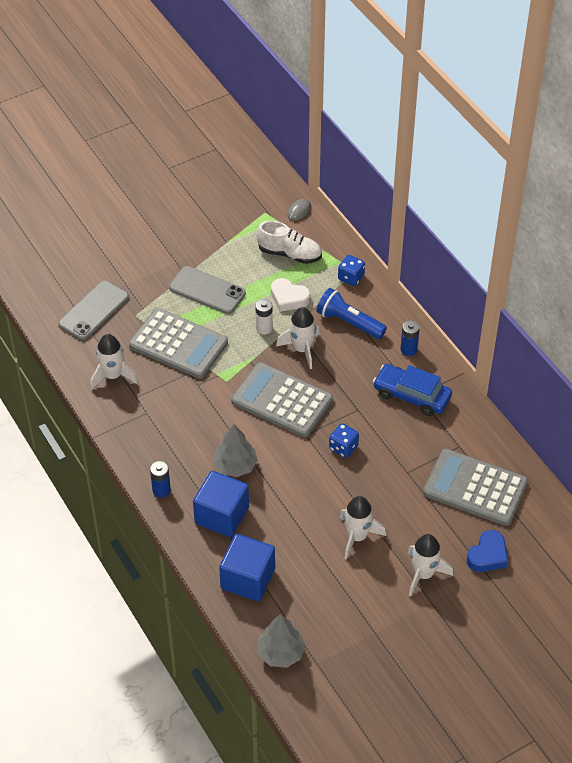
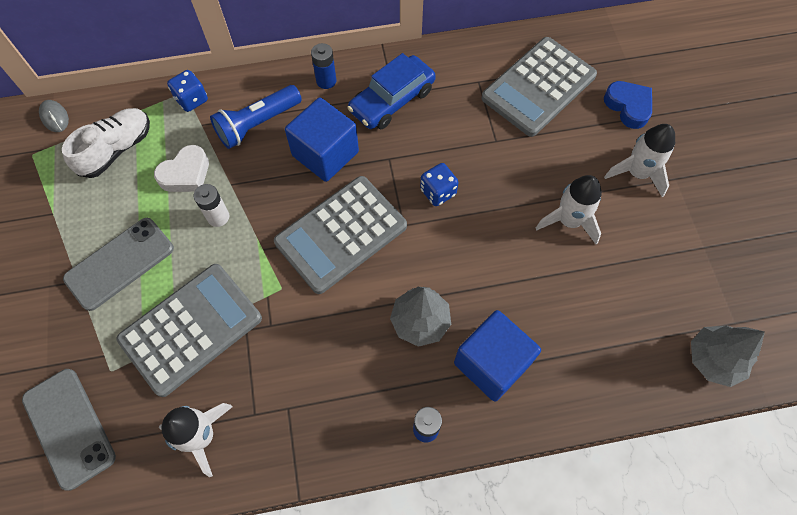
camera: 70 degrees left, 15 degrees up
(248, 579) = (597, 363): blue cube -> blue cube (325, 154)
(302, 349) = (272, 186): white rocket -> none

